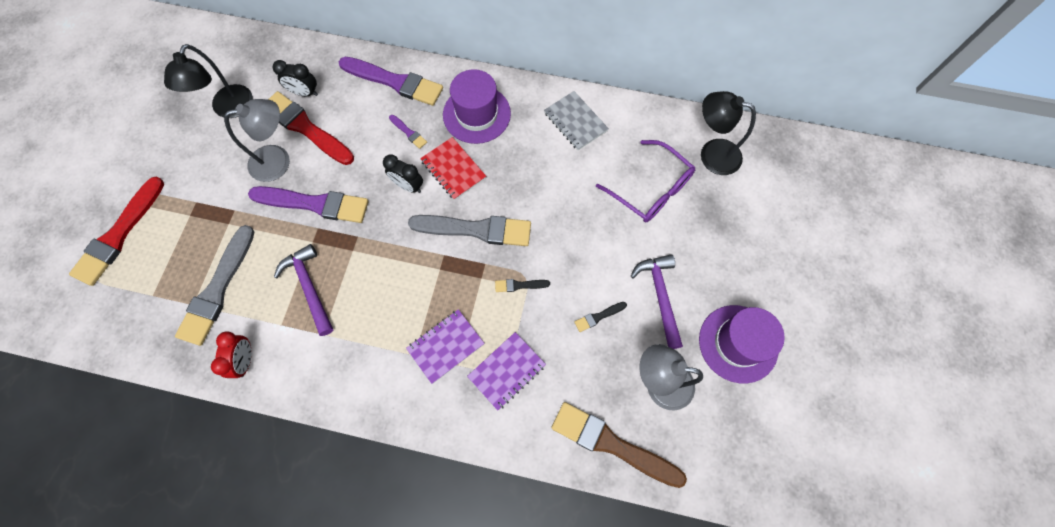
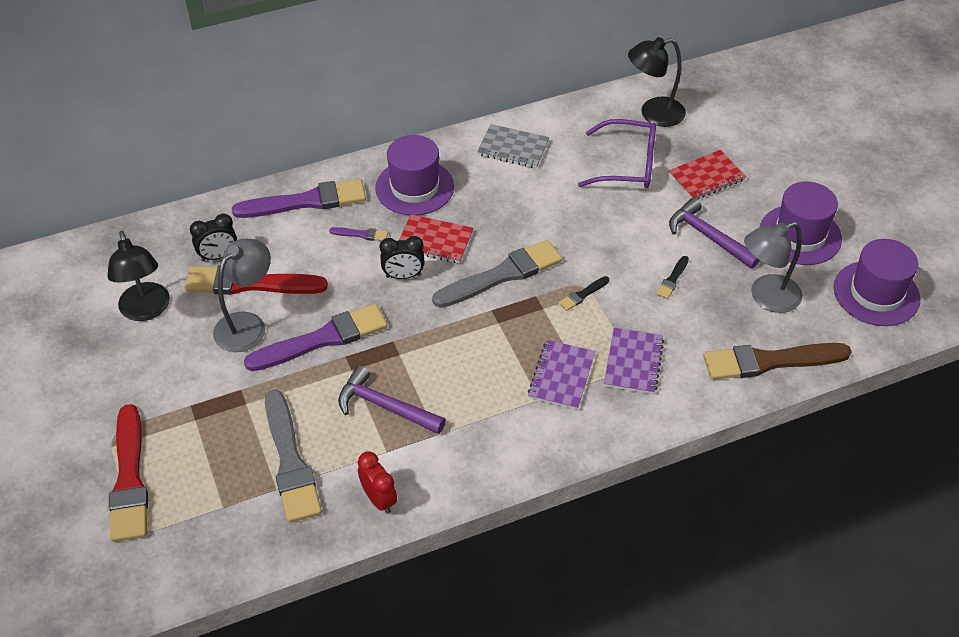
camera: 35 degrees left, 20 degrees down
(705, 239) = (706, 177): none -> red notebook
(756, 442) = (876, 293): none -> purple hat

